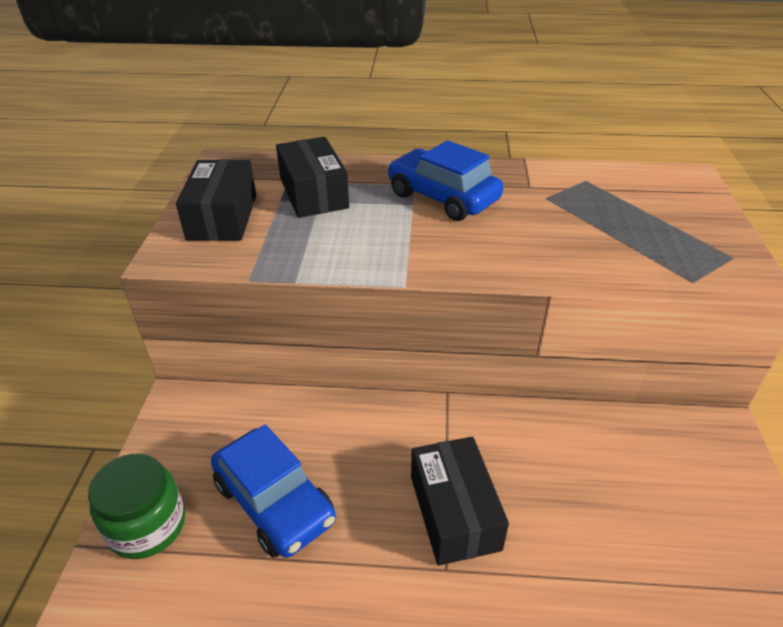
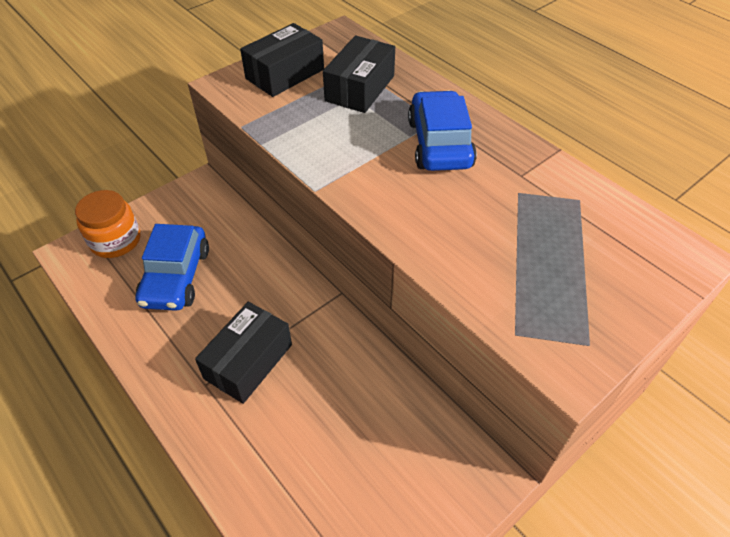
camera: 45 degrees right, 10 degrees up
(147, 525) = (115, 240): green jar -> orange jar

